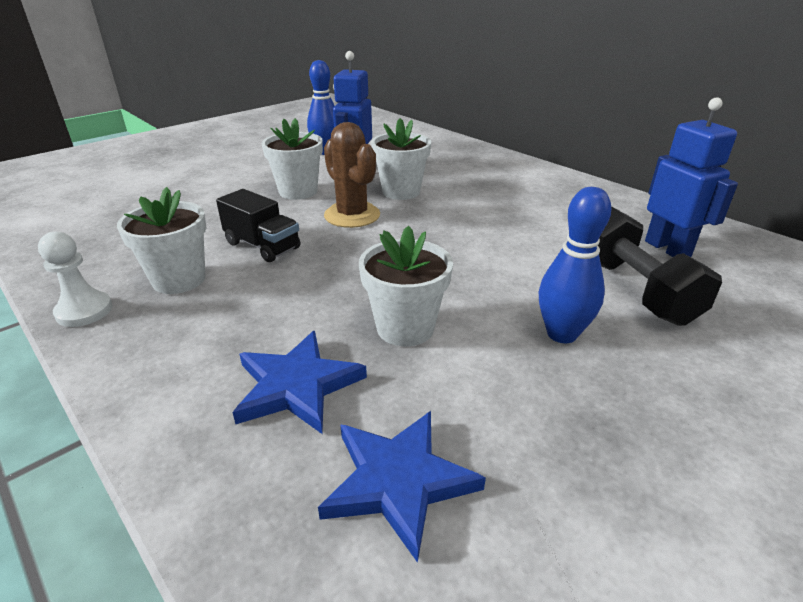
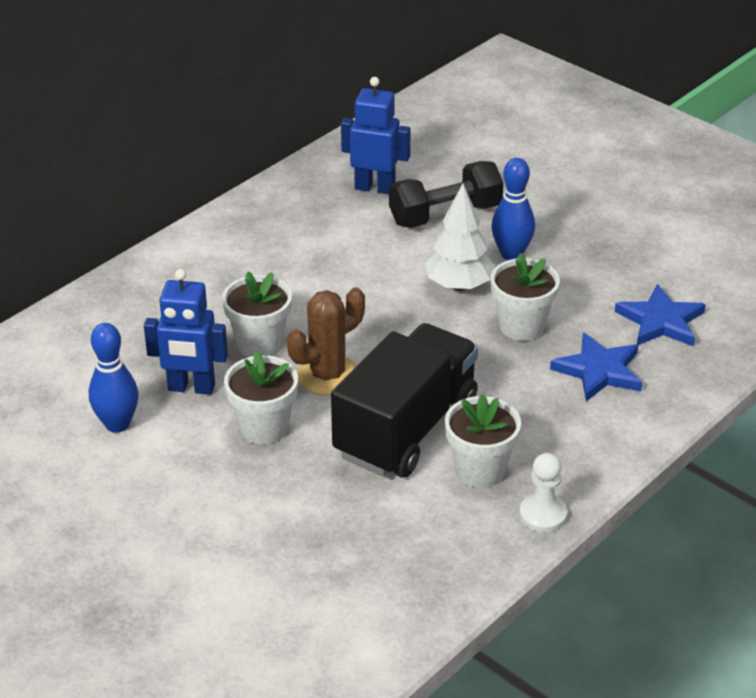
camera: 95 degrees left, 5 degrees up
(262, 246) = (406, 429): black truck -> black truck, size x1.97
(488, 289) = (459, 285): none -> white tree
(667, 249) = (375, 188): blue robot -> blue robot turned 45 degrees clockwise

